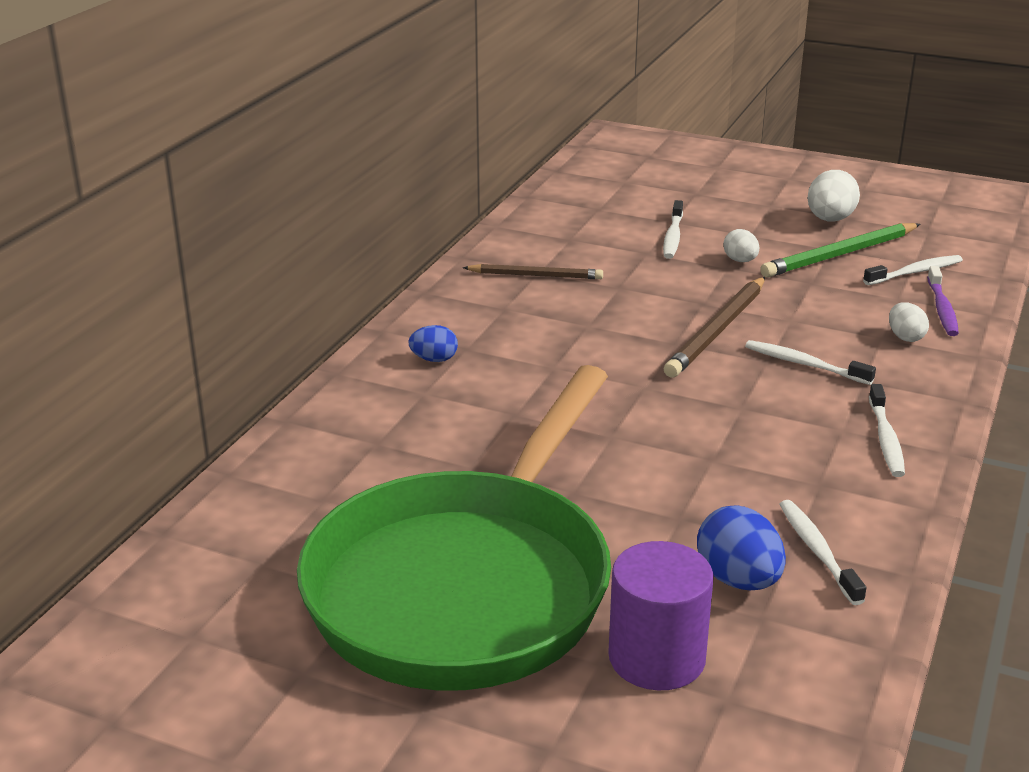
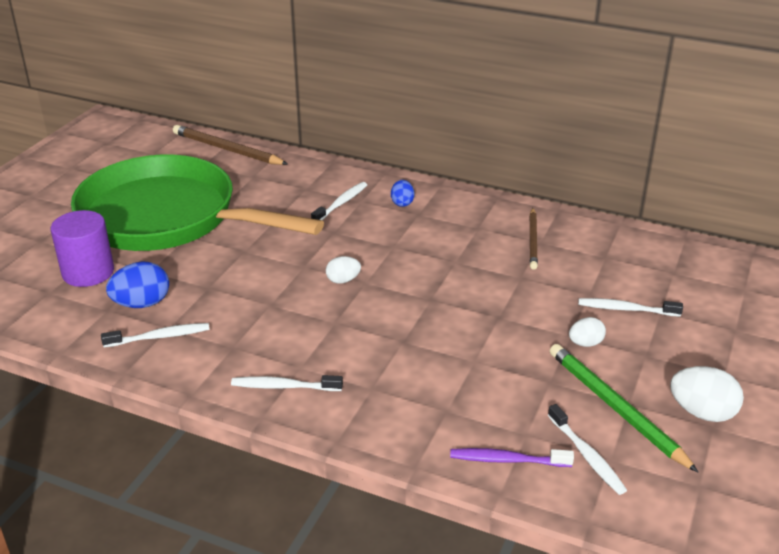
camera: 90 degrees right, 5 degrees up
(718, 331) = (450, 320): brown pencil -> brown pencil (227, 149)
(804, 364) = (397, 359): white toothbrush -> white toothbrush (341, 203)
(905, 337) = (447, 425): white egg -> white egg (343, 280)

